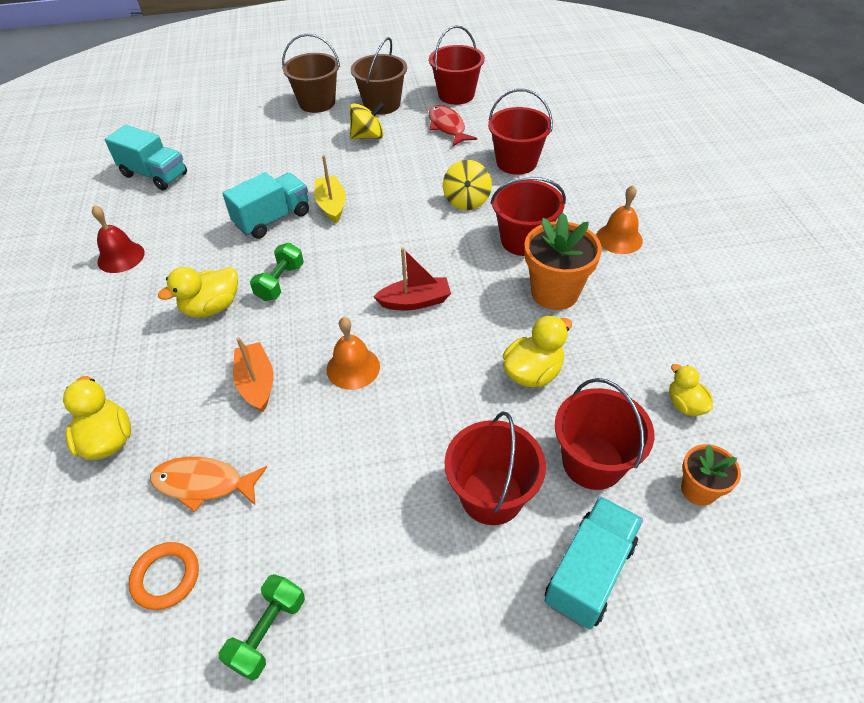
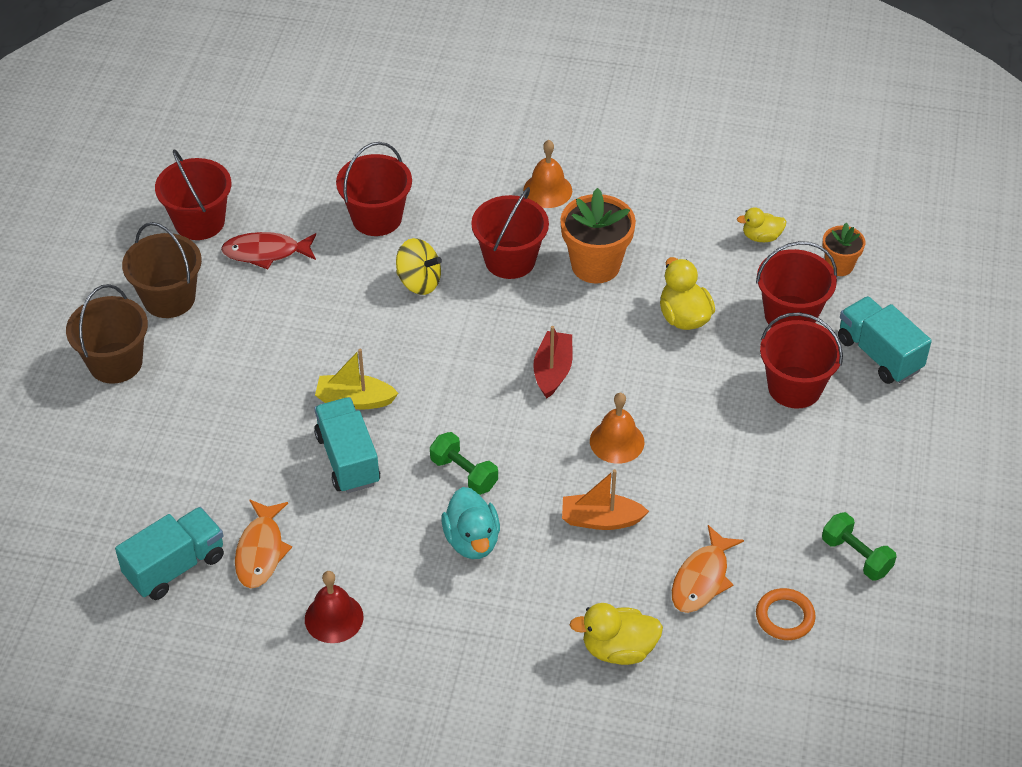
camera: 70 degrees left, 0 degrees up
(176, 205) = (261, 551): none -> orange fish
(212, 307) = (472, 540): yellow duck -> turquoise duck
(368, 136) = (234, 331): yellow spinning top -> none

